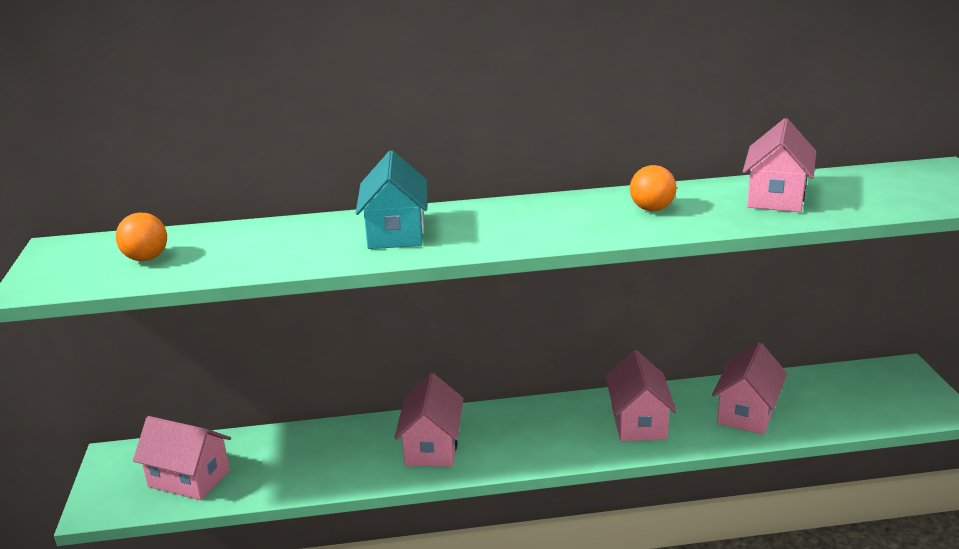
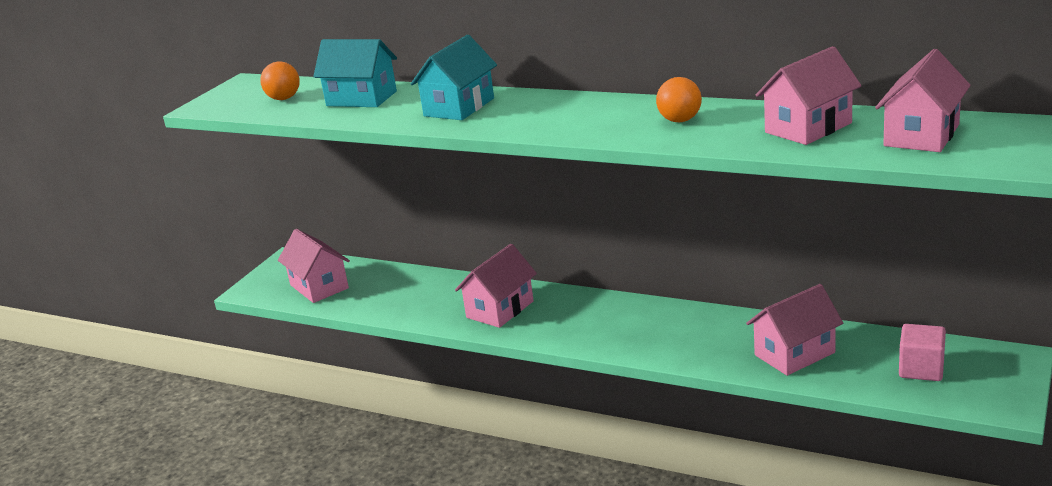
camera: 35 degrees right, 0 degrees up
(256, 242) = (361, 98): none -> turquoise house
(638, 422) = (685, 335): pink house -> pink house (921, 135)
(853, 398) = (921, 369): none -> pink cube

